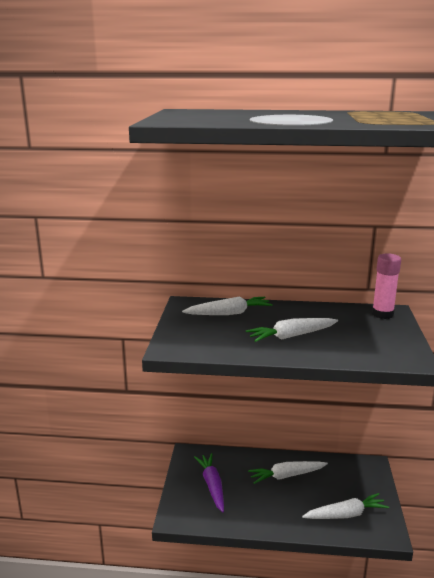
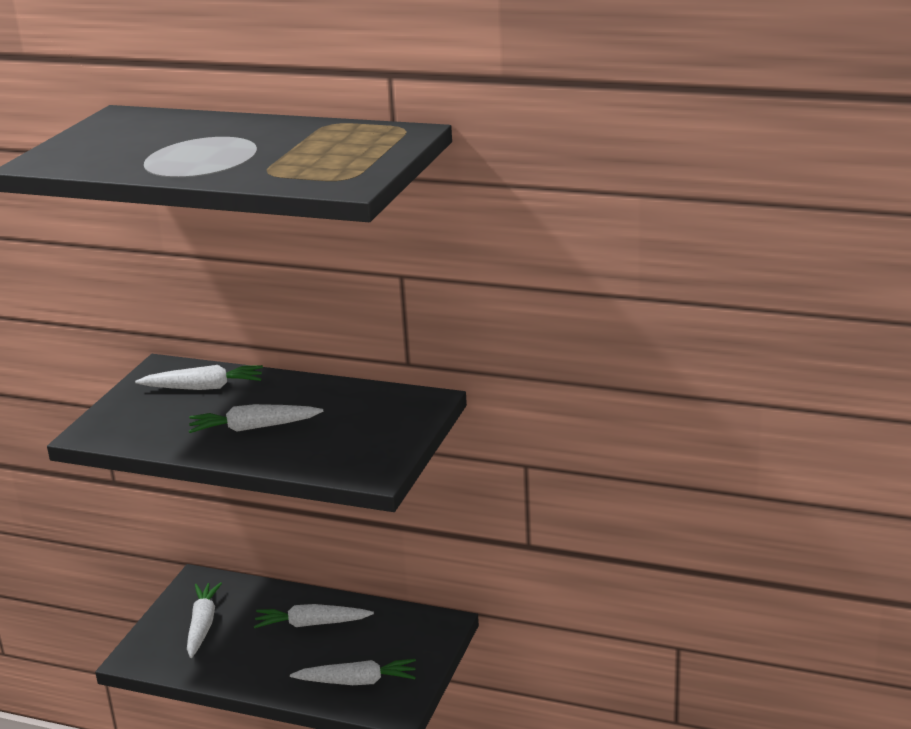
camera: 15 degrees right, 5 degrees up
(212, 486) = (202, 625): purple carrot -> white carrot
(382, 314) = (409, 403): pink glue stick -> none

